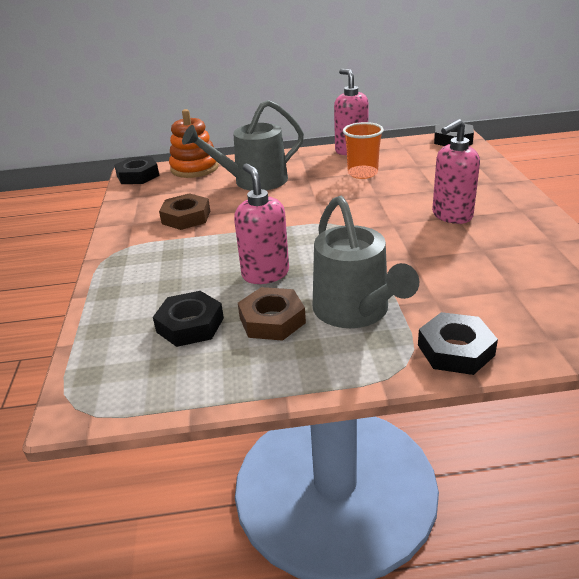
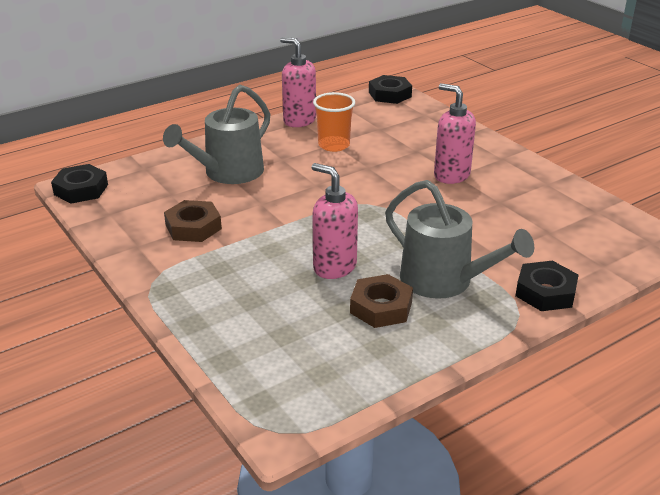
camera: 30 degrees left, 0 degrees up
(190, 325) = (310, 331): black nut -> none
(194, 168) = (143, 169): orange stacking toy -> none
(451, 216) = (451, 175): pink soap dispenser -> pink soap dispenser turned 105 degrees clockwise

